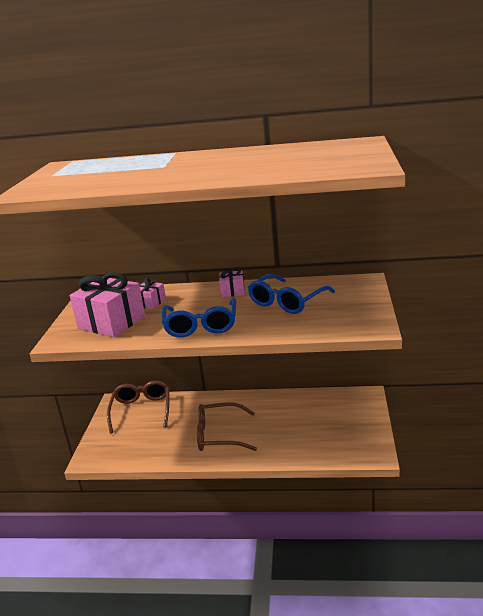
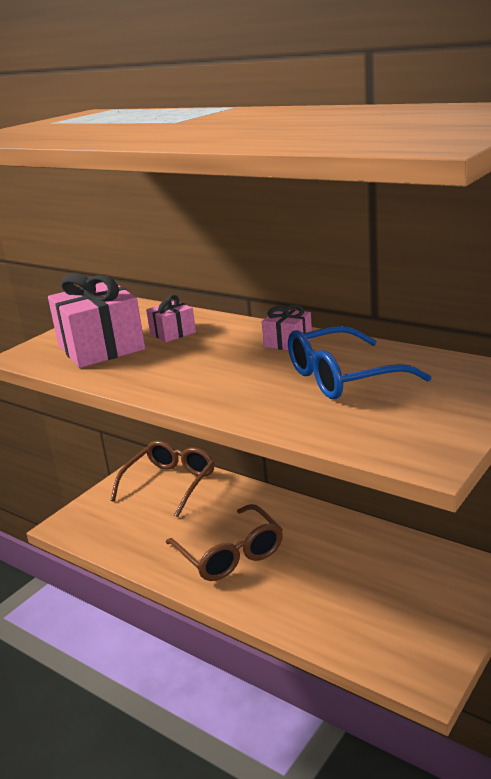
camera: 30 degrees right, 0 degrees up
(201, 326) = (191, 381): blue glasses -> none
(219, 435) = (230, 554): brown glasses -> brown glasses turned 150 degrees counterclockwise

